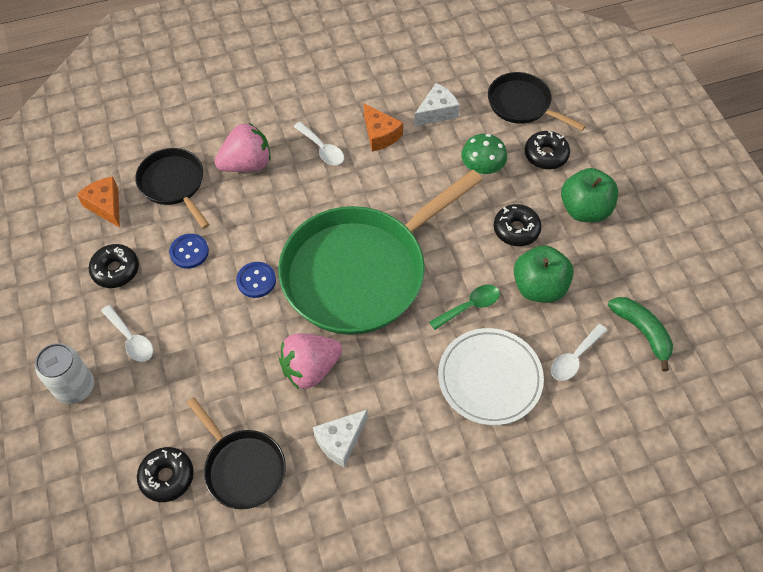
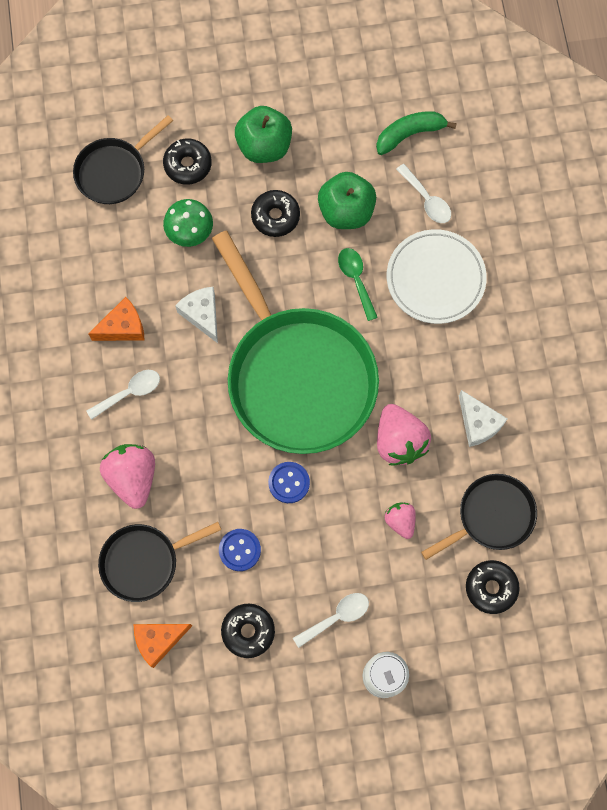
camera: 80 degrees left, 15 degrees up
(229, 381) = (400, 521): none -> pink strawberry
(436, 112) = (104, 262): white cheese -> white cheese (202, 315)

